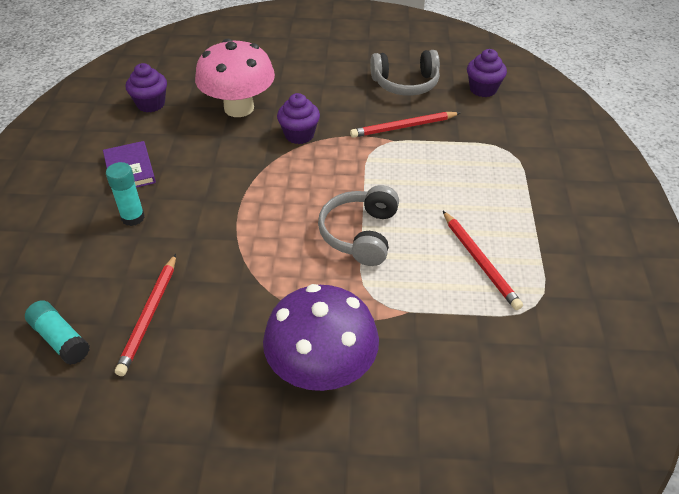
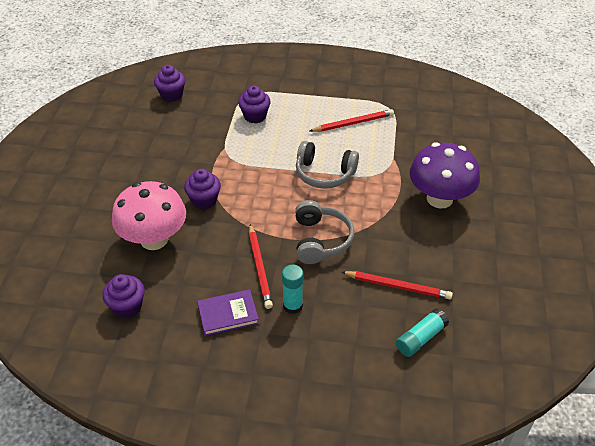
camera: 85 degrees left, 0 degrees up
(403, 127) = (208, 141): red pencil -> red pencil (259, 267)
(405, 84) = (150, 134): grey headphones -> grey headphones (320, 240)
(464, 160) = (255, 116): none -> purple cupcake

